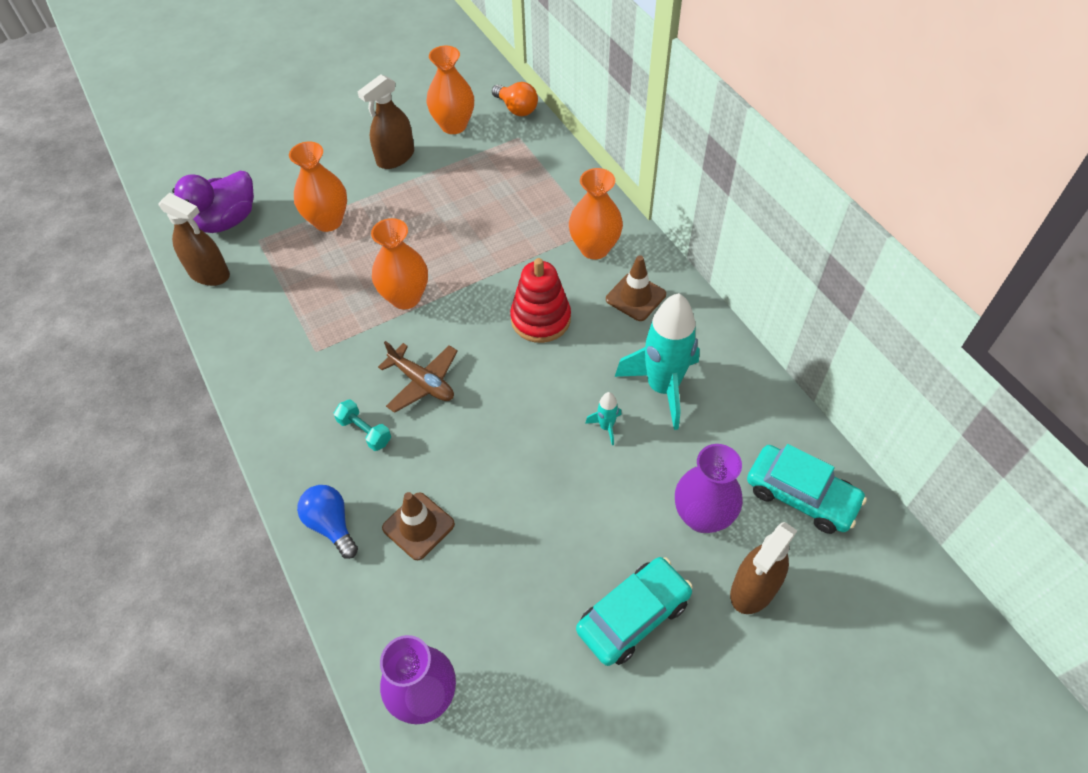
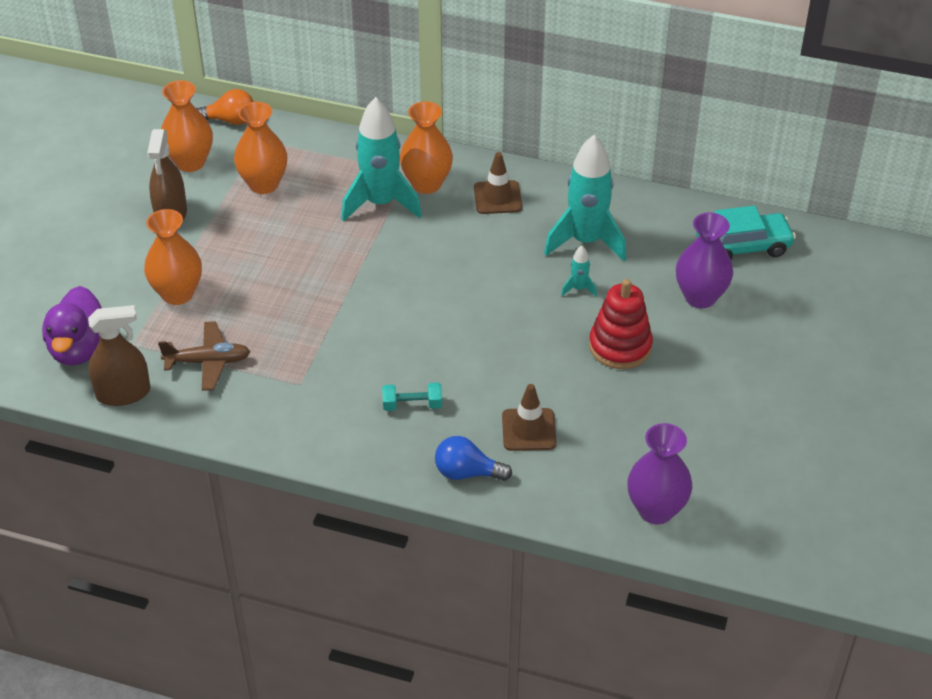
camera: 45 degrees left, 10 degrees down
(405, 297) = (322, 304): orange vase -> orange vase (263, 184)
(422, 382) = (413, 348): brown plane -> brown plane (208, 362)
(540, 319) = (447, 253): red stacking toy -> red stacking toy (620, 346)
(542, 242) = (381, 203): none -> turquoise rocket
(633, 616) = (725, 377): turquoise car -> none
(753, 589) = (774, 314): brown spray bottle -> none

